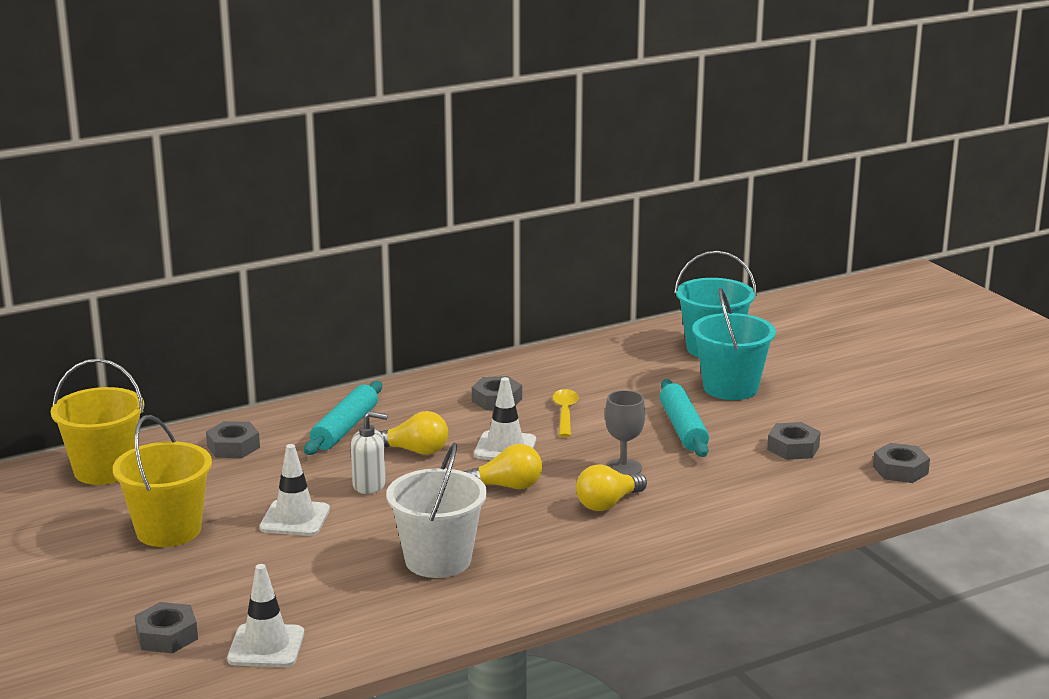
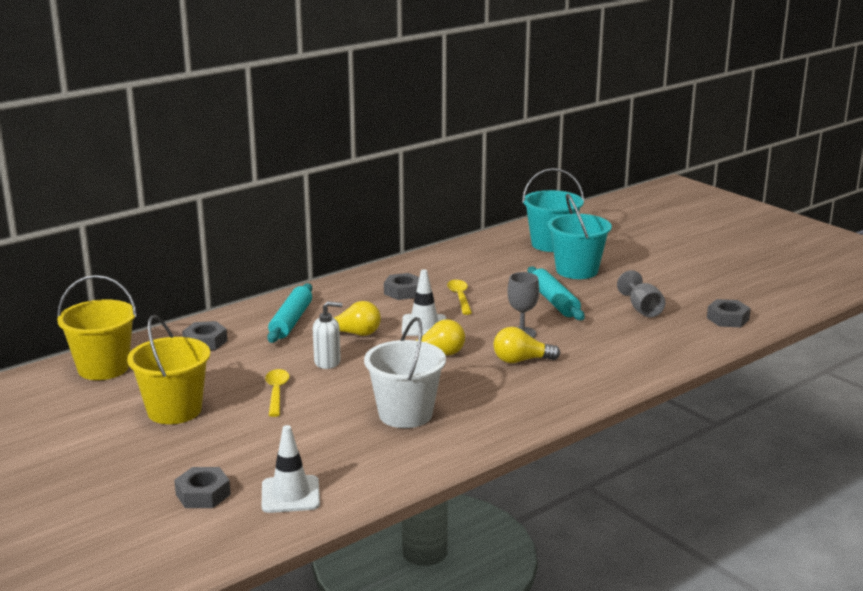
camera: 10 degrees left, 0 degrees up
(295, 519) = (276, 392): white traffic cone -> yellow spoon
(608, 503) = (521, 360): yellow light bulb -> yellow light bulb turned 45 degrees clockwise
(793, 448) = (642, 309): grey nut -> grey goblet

